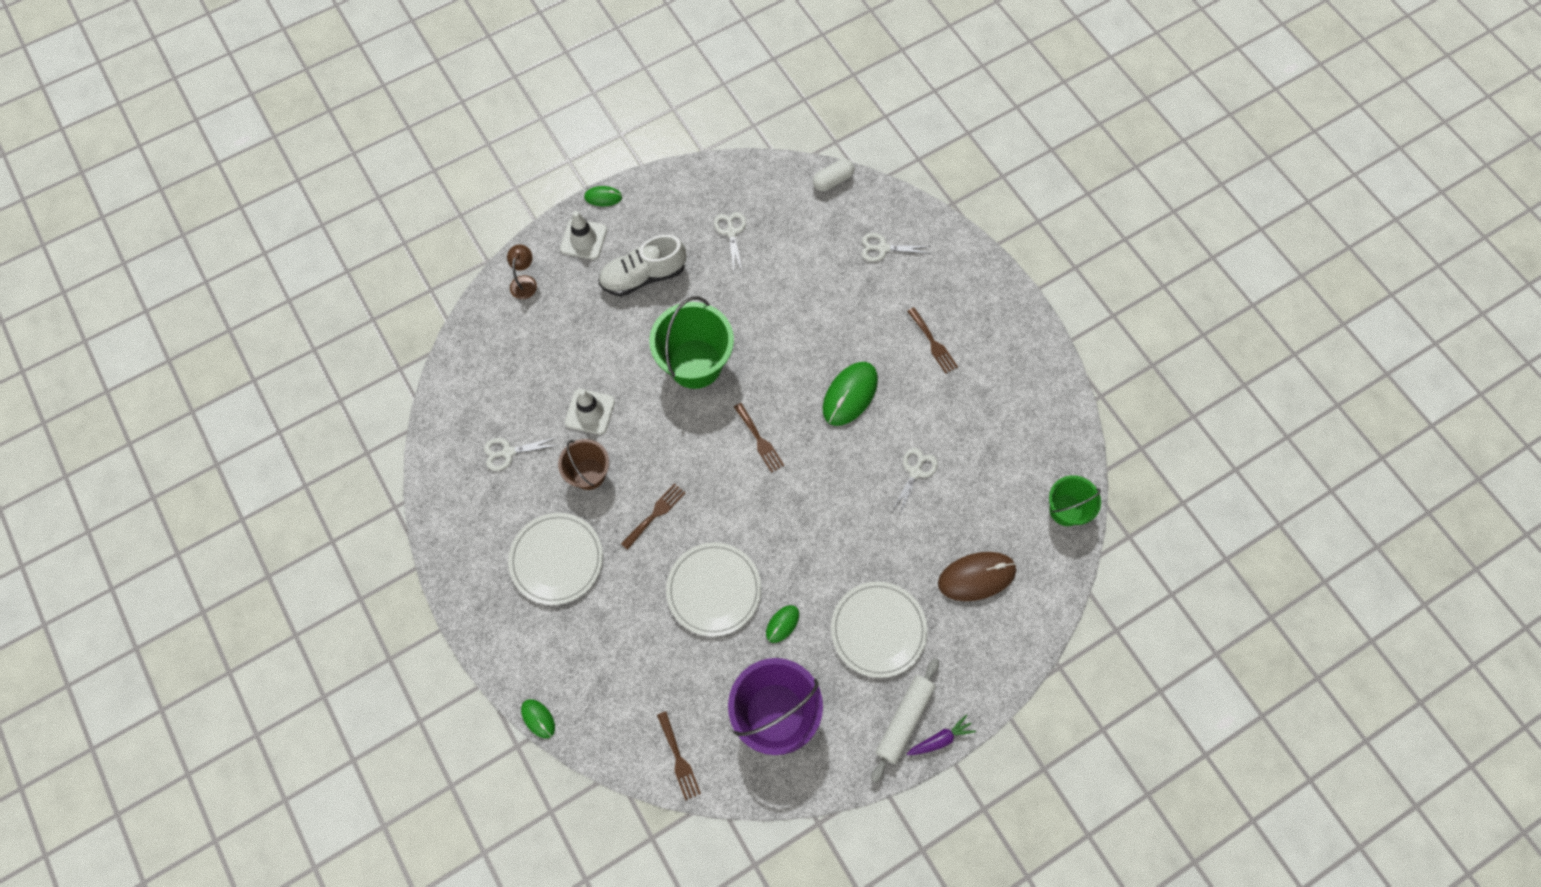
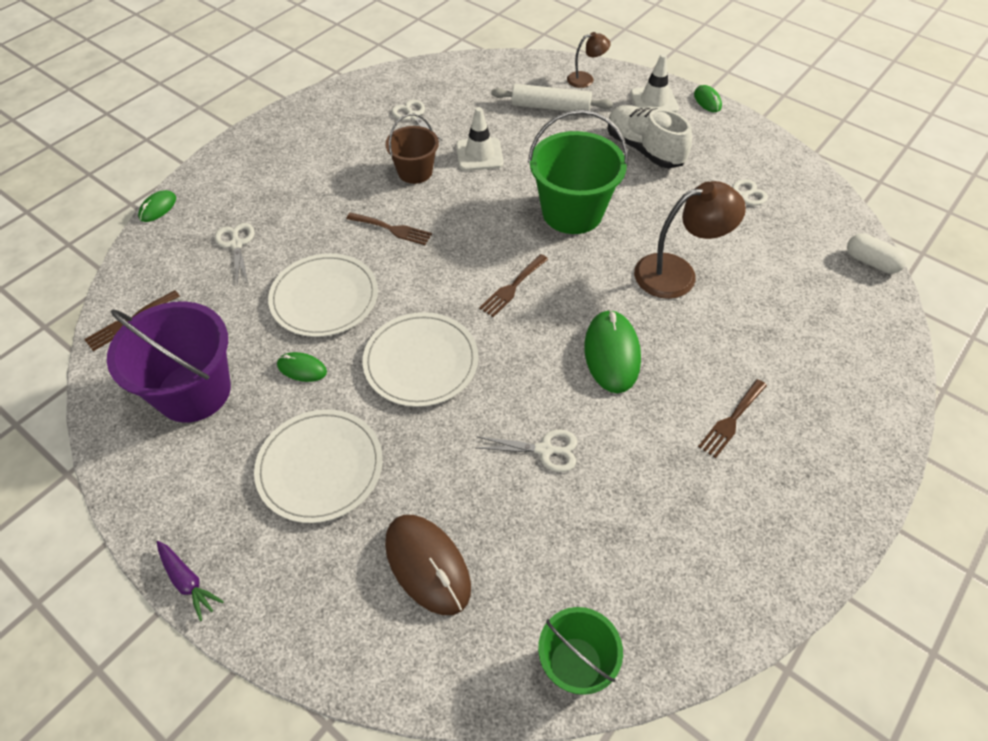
camera: 70 degrees right, 15 degrees down
(556, 559) = (319, 175): white plate -> white plate (421, 362)
(792, 315) = (677, 273): none -> brown lamp
(850, 394) = (611, 353): green mouse -> green mouse turned 75 degrees clockwise
(883, 248) = (822, 332): white scissors -> white scissors (236, 244)
(904, 720) = (206, 530): white rolling pin -> white rolling pin (550, 107)

